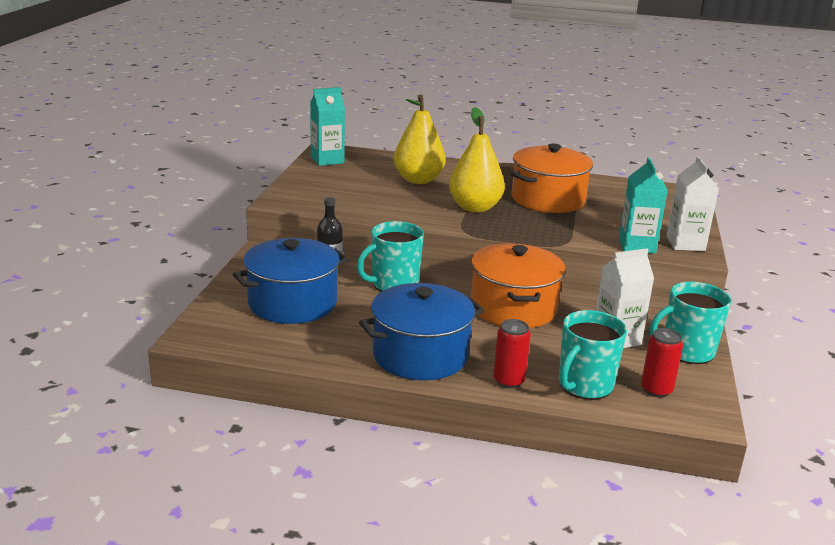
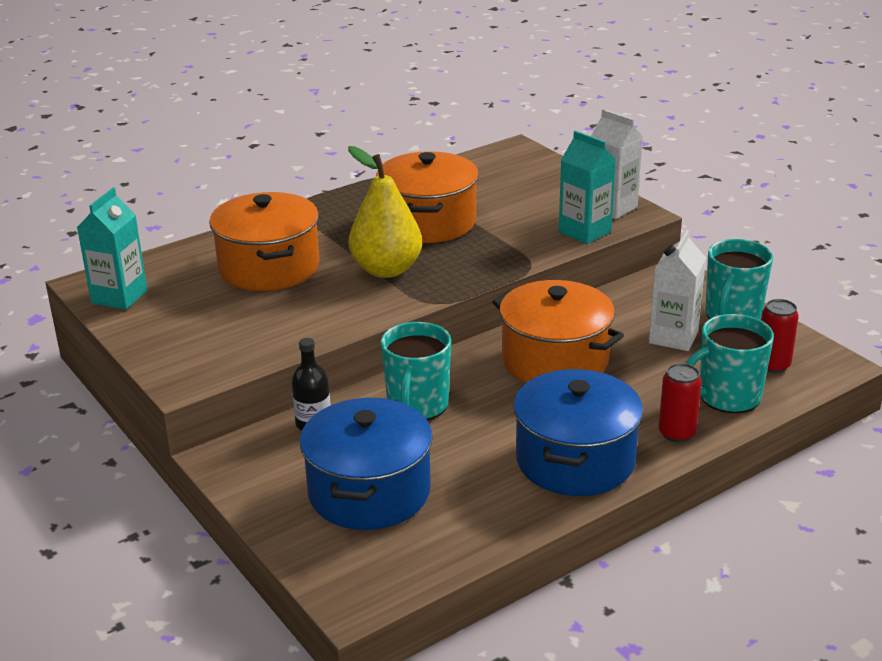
camera: 45 degrees left, 5 degrees up
(418, 180) = (269, 267): yellow pear -> orange pot
(584, 385) = (727, 397): turquoise mug -> turquoise mug turned 75 degrees clockwise

